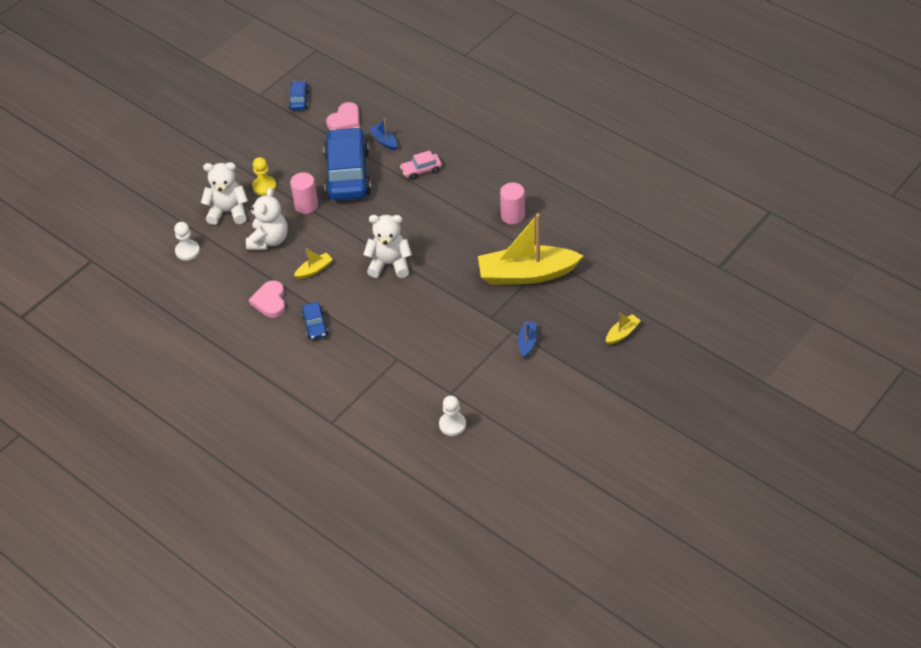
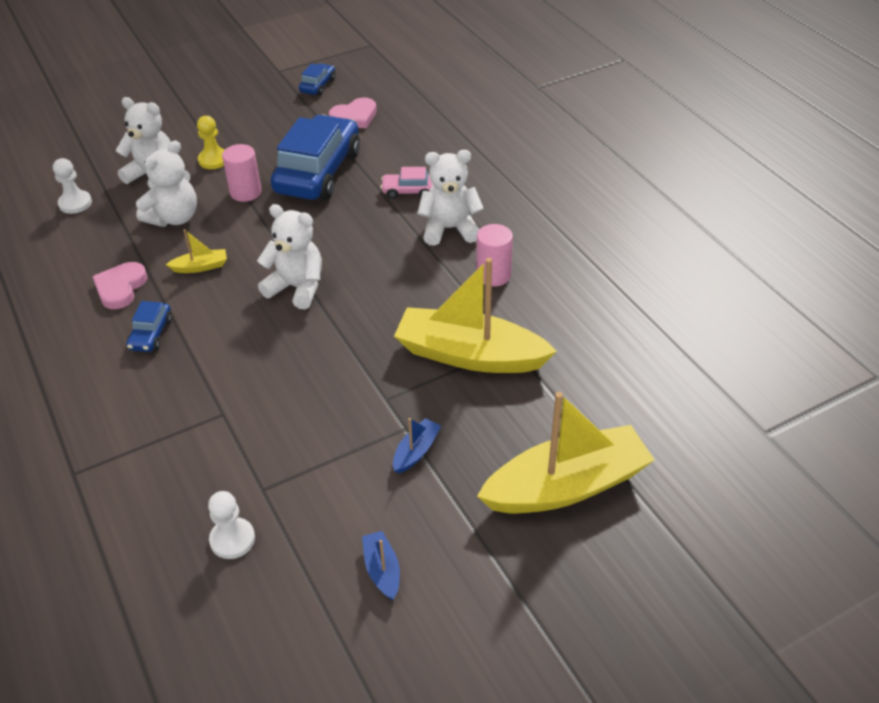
camera: 20 degrees right, 5 degrees down
(384, 141) = (385, 149): blue boat -> blue boat (382, 570)
(466, 191) = (449, 229): none -> white teddy bear
(622, 333) = (566, 486): yellow boat -> yellow boat, size x2.41

